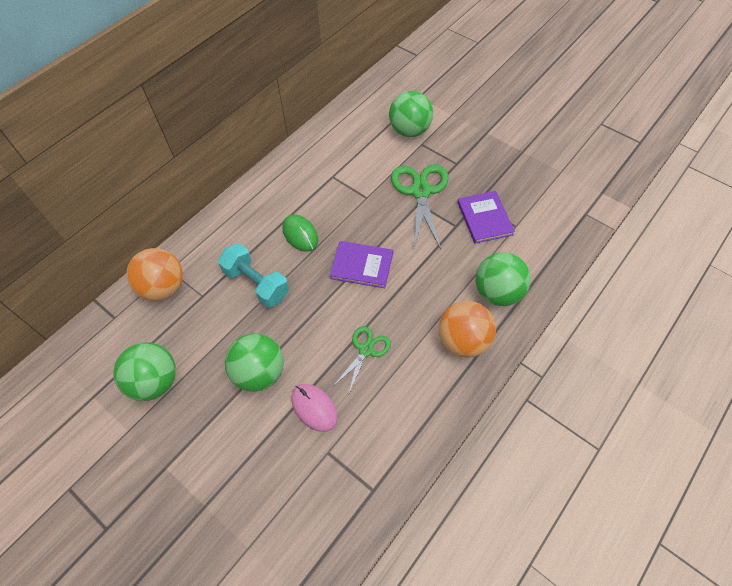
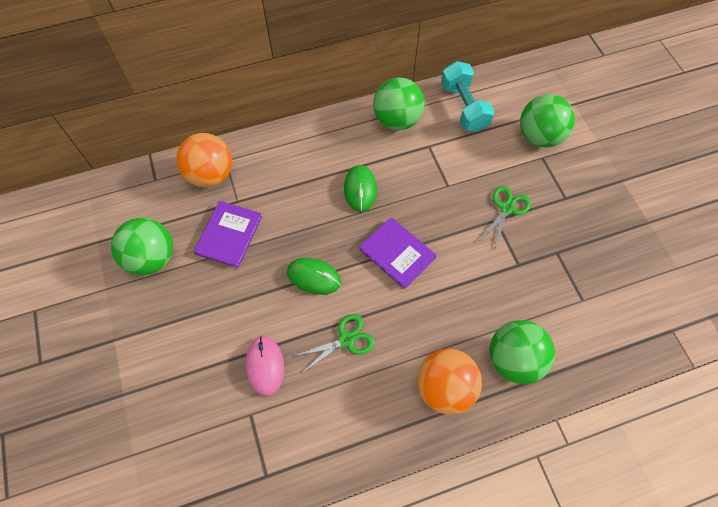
camera: 30 degrees right, 5 degrees up
(256, 284) = (290, 216): turquoise dumbbell -> turquoise dumbbell (464, 107)
(259, 373) = (240, 303): green ball -> green ball (397, 120)
(308, 318) = (314, 277): none -> green mouse
(420, 191) = (506, 208): green scissors -> green scissors, size x0.58
(484, 218) = (554, 273): purple book -> purple book (229, 235)

